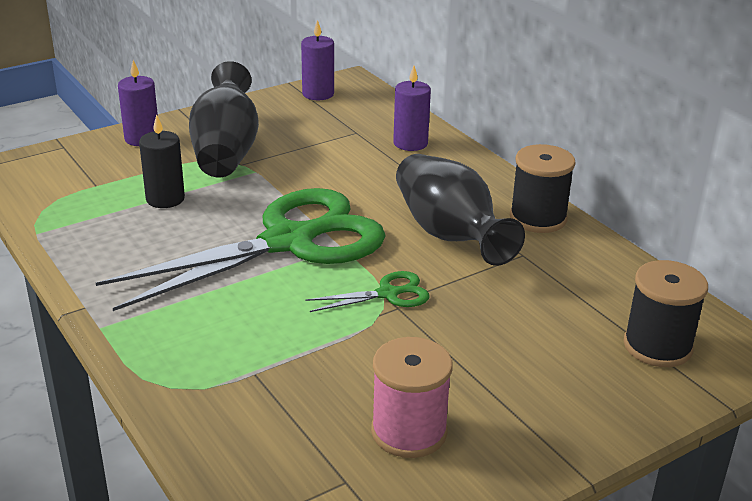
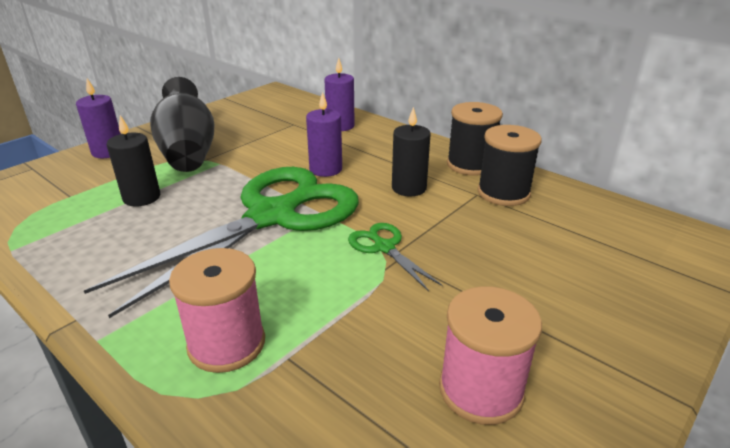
camera: 15 degrees left, 0 degrees up
(206, 352) = (226, 344): none -> pink spool
(318, 94) = (251, 102): purple candle -> purple candle (325, 169)
(388, 294) = (384, 247): green scissors -> green scissors turned 90 degrees counterclockwise
(449, 235) = (409, 188): black vase -> black candle
(657, 346) = (636, 250): black spool -> black spool (503, 193)

